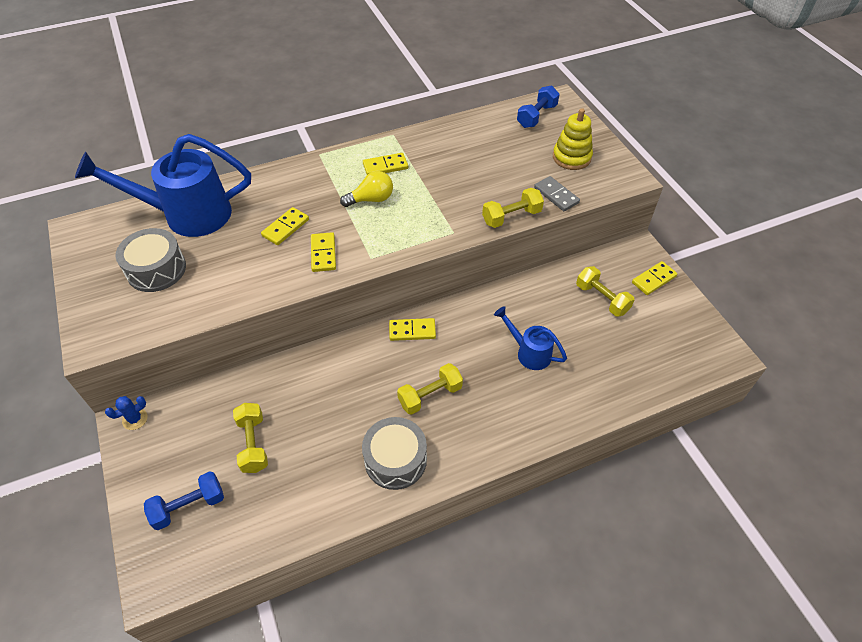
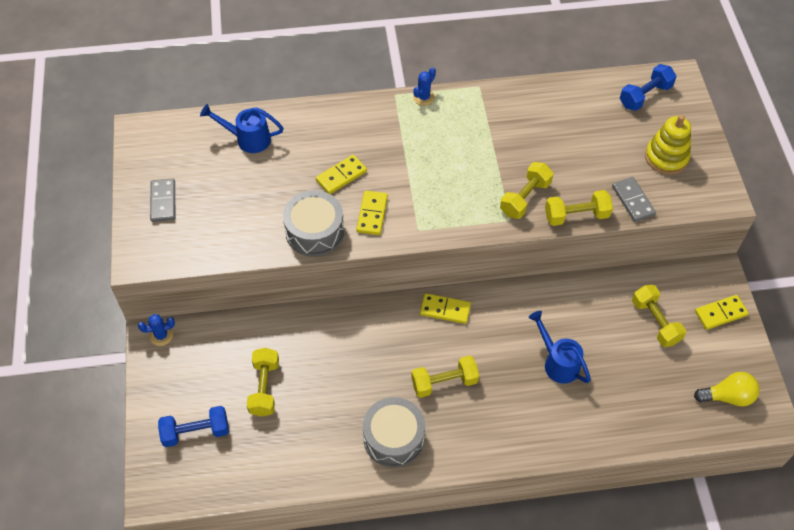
camera: 15 degrees right, 5 degrees up
(110, 285) = (163, 201): none -> grey domino
(156, 269) = (208, 194): grey drum -> grey drum (314, 231)
(187, 215) = (248, 139): blue watering can -> blue watering can, size x0.51
(346, 151) = (423, 97): none -> blue cactus
(371, 199) = (435, 162): yellow light bulb -> yellow light bulb (727, 396)
(385, 166) = (460, 125): yellow domino -> none
(461, 212) = (525, 198): none -> yellow dumbbell

